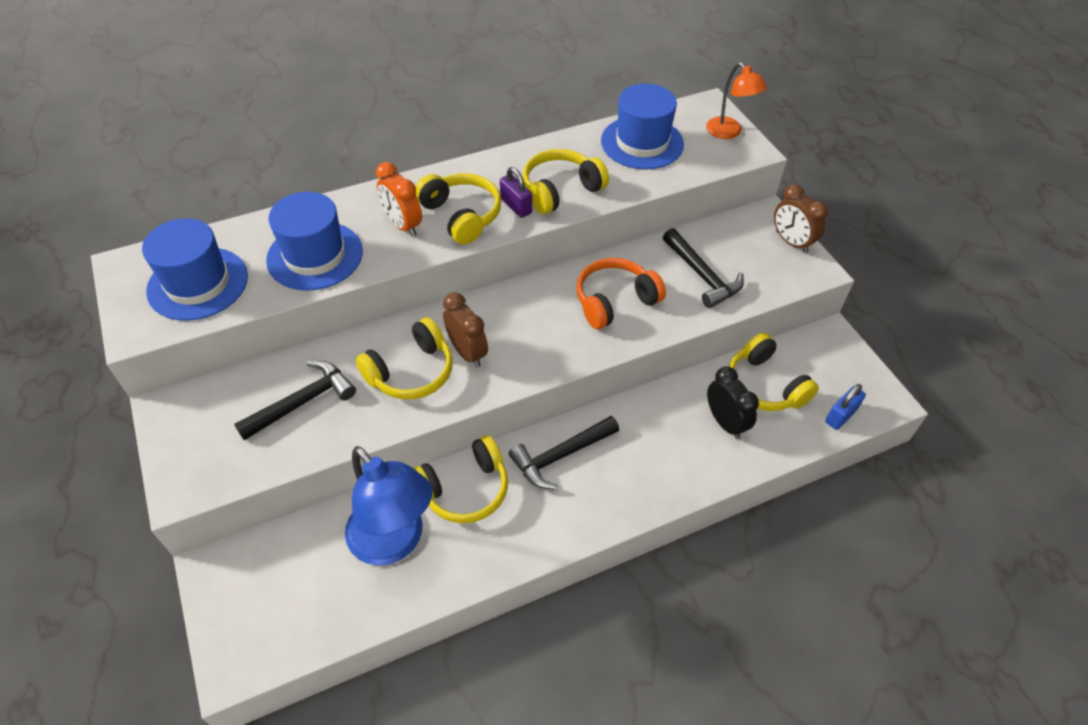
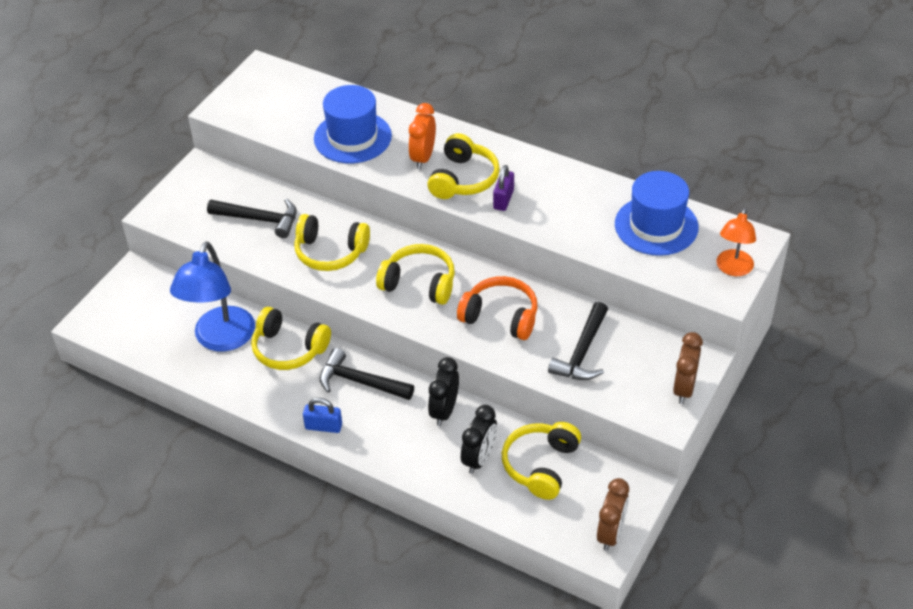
camera: 55 degrees right, 5 degrees down
(198, 283) = (278, 106): blue hat -> none
(467, 352) = (373, 268): brown clock -> brown clock (611, 533)
(560, 190) = (547, 212): yellow headphones -> yellow headphones (419, 283)
(650, 414) = (444, 411): none -> black clock
(841, 415) = (557, 528): blue padlock -> blue padlock (323, 426)

